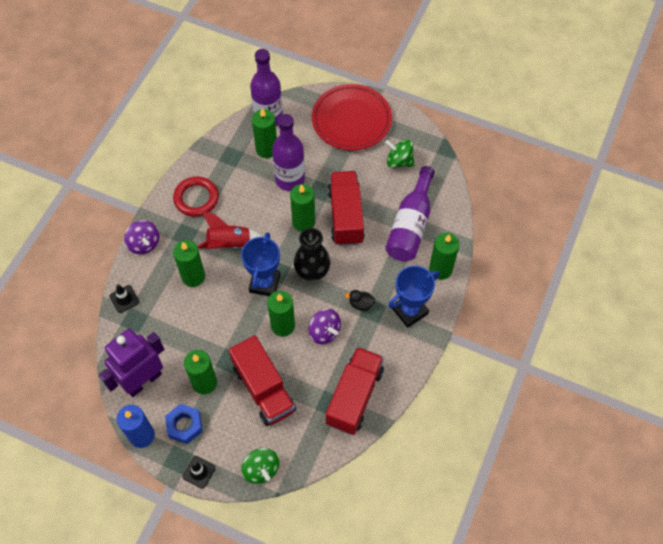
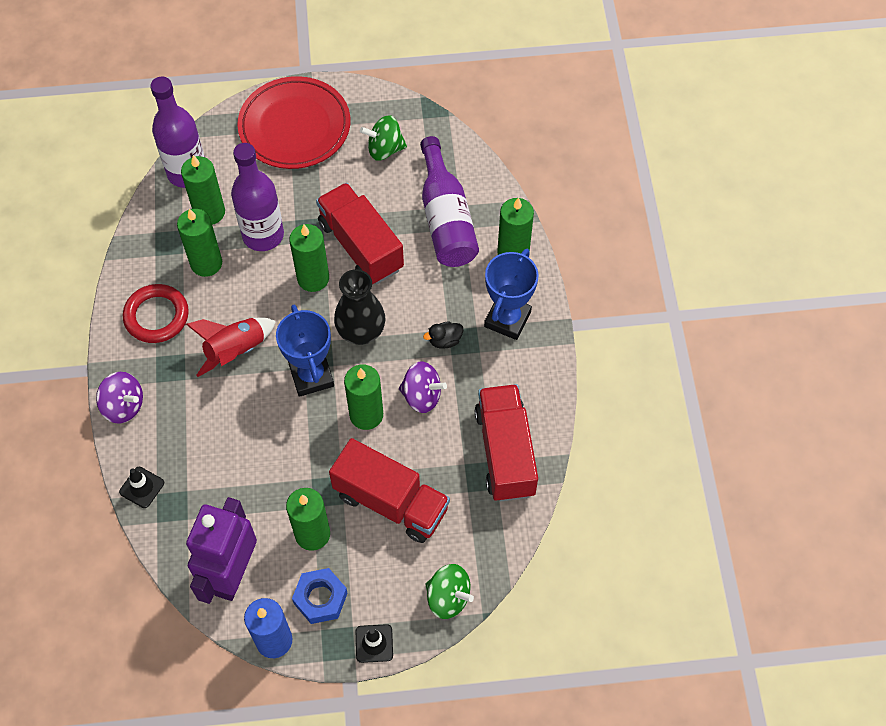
camera: 30 degrees left, 0 degrees up
(193, 276) = (215, 414): green candle -> green candle (206, 263)

